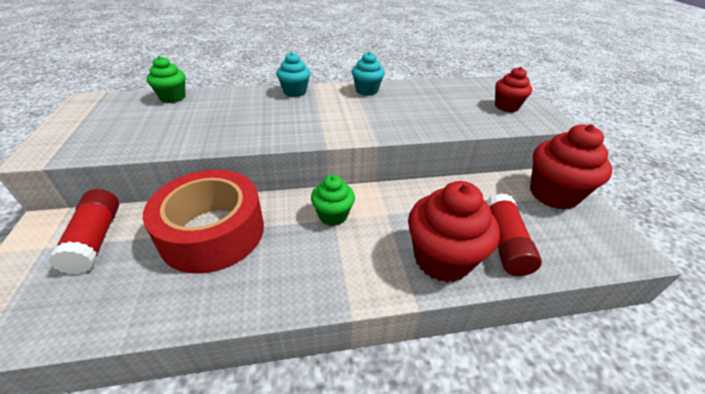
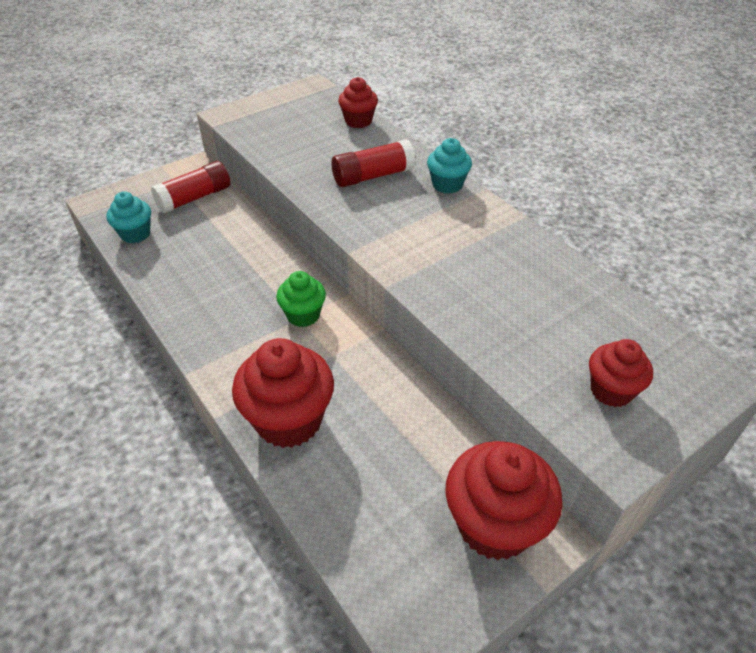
camera: 65 degrees right, 5 degrees up
(173, 97) = (358, 121): green cupcake -> red cupcake
(213, 232) = (235, 250): red tape -> none
(367, 90) = (511, 236): turquoise cupcake -> turquoise cupcake (135, 234)
(504, 243) = (347, 475): red glue stick -> red glue stick (373, 176)

